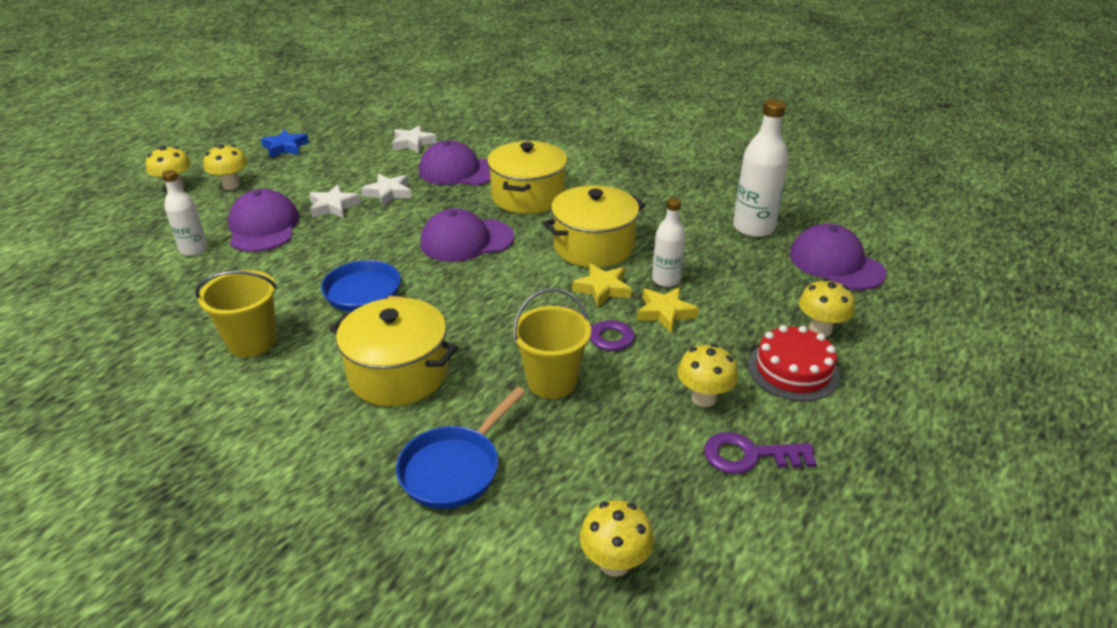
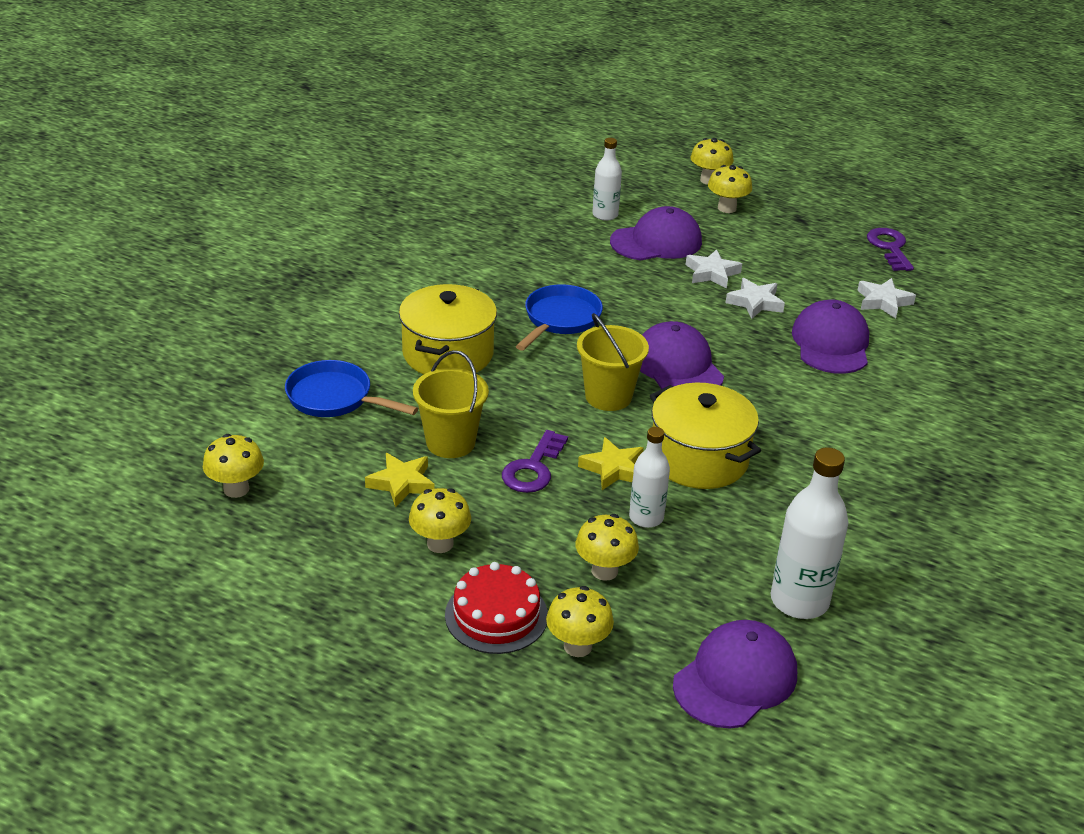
camera: 80 degrees right, 0 degrees up
(252, 342) = (477, 273): yellow bucket -> yellow bucket (608, 396)
(285, 147) = (823, 221): blue star -> none
(528, 196) = (794, 401): yellow pot -> none
(665, 313) = (580, 517): yellow star -> yellow star (401, 483)
(731, 307) = (604, 571): none -> yellow mushroom
(749, 455) = (360, 573): purple key -> purple key (889, 248)

